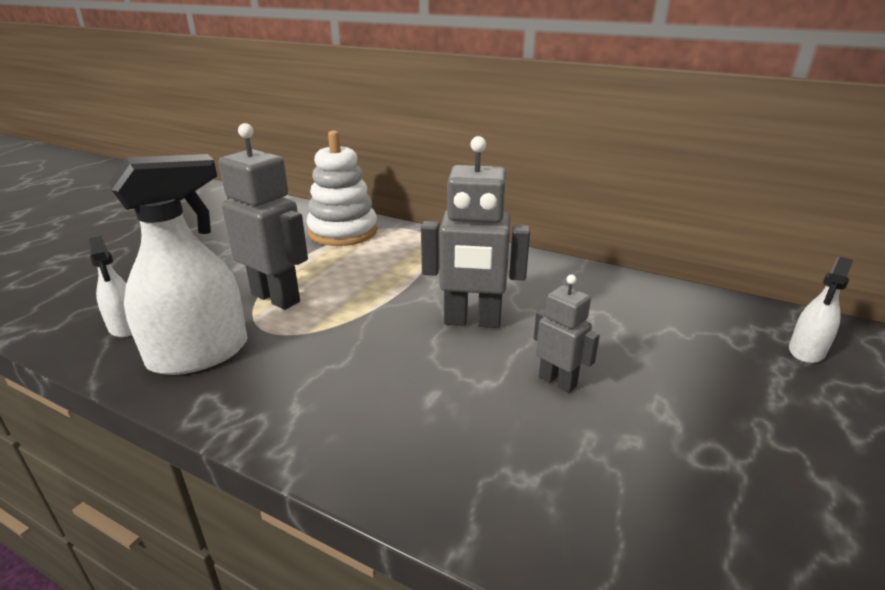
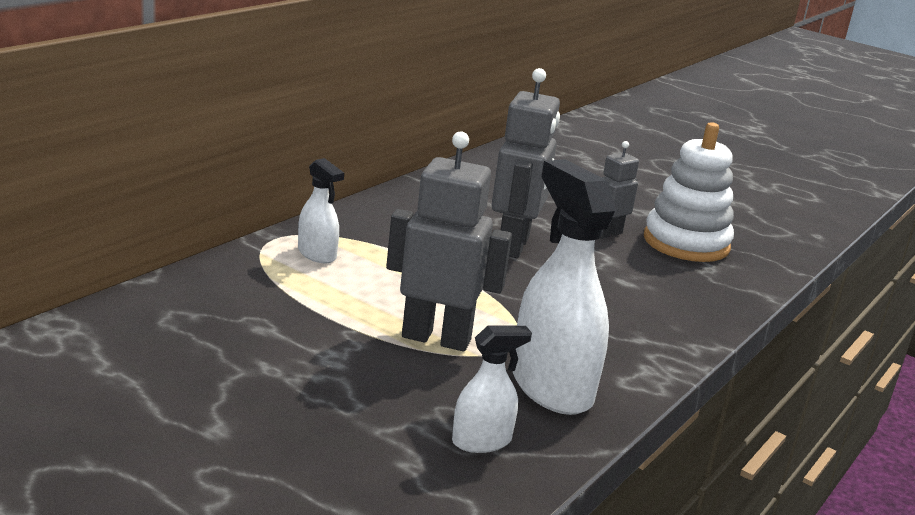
camera: 85 degrees left, 5 degrees down
(276, 298) = (436, 338): grey robot -> grey robot turned 60 degrees clockwise
(343, 232) = (255, 281): white stacking toy -> white stacking toy (686, 243)
(806, 351) = (577, 152): white spray bottle -> white spray bottle (317, 254)

